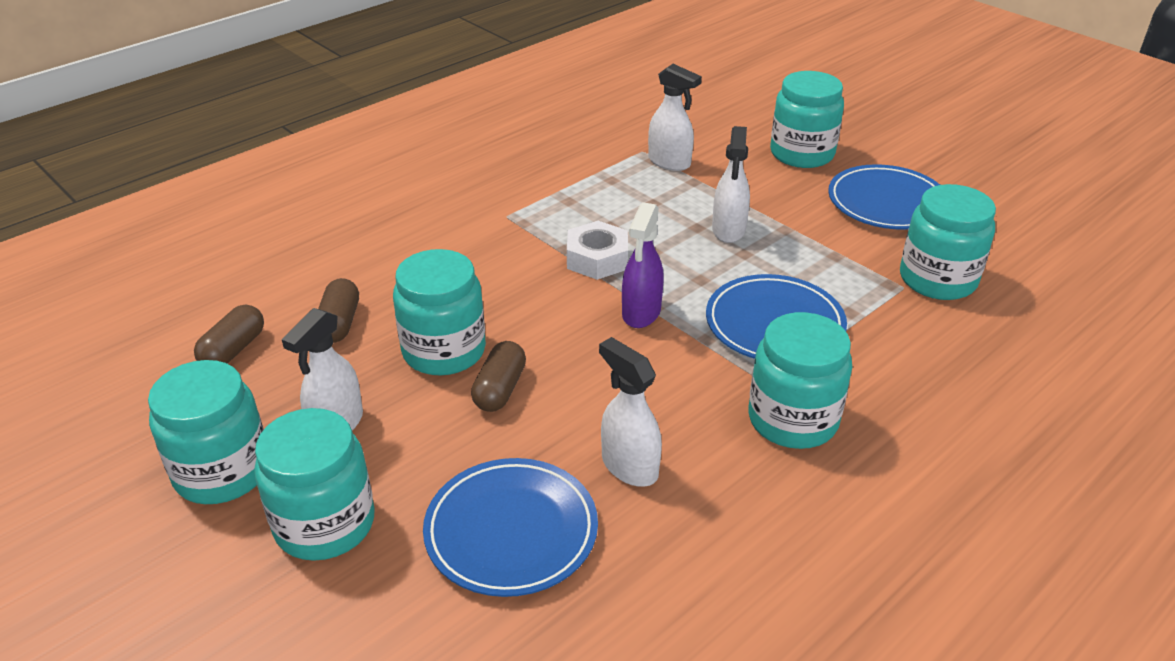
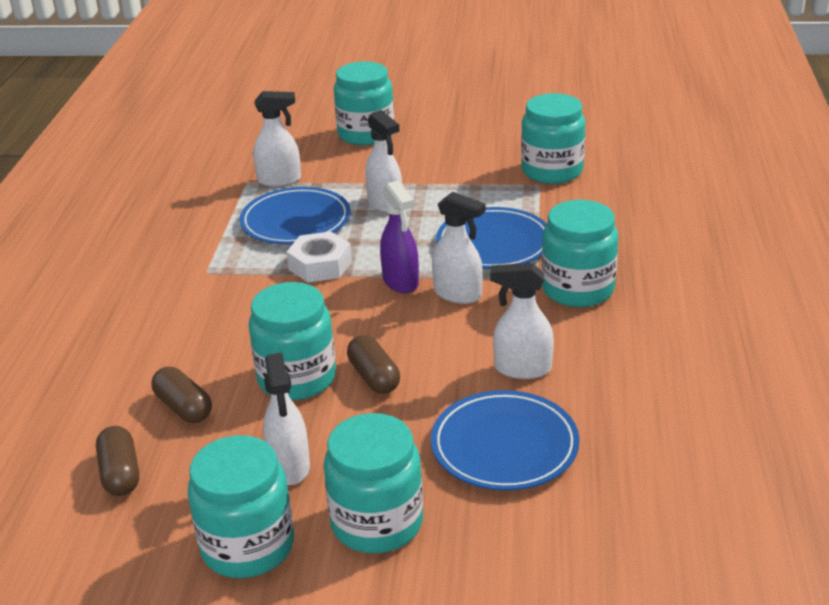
camera: 40 degrees left, 5 degrees down
(673, 355) = (458, 294): none -> white spray bottle
(887, 203) = (463, 140): blue plate -> blue plate (296, 221)

